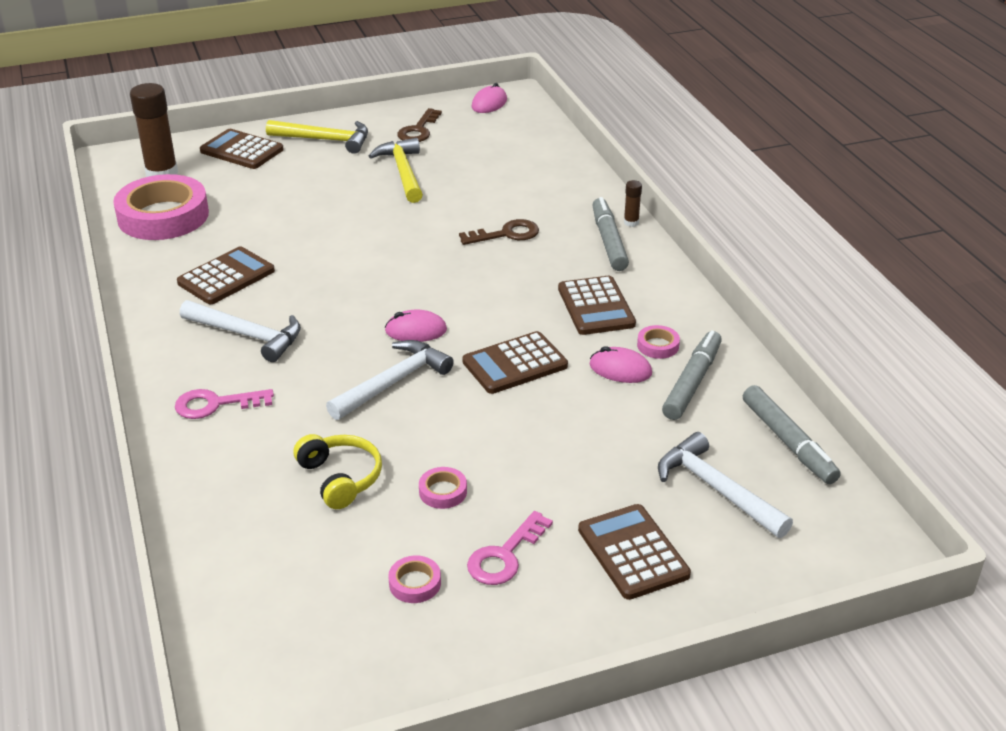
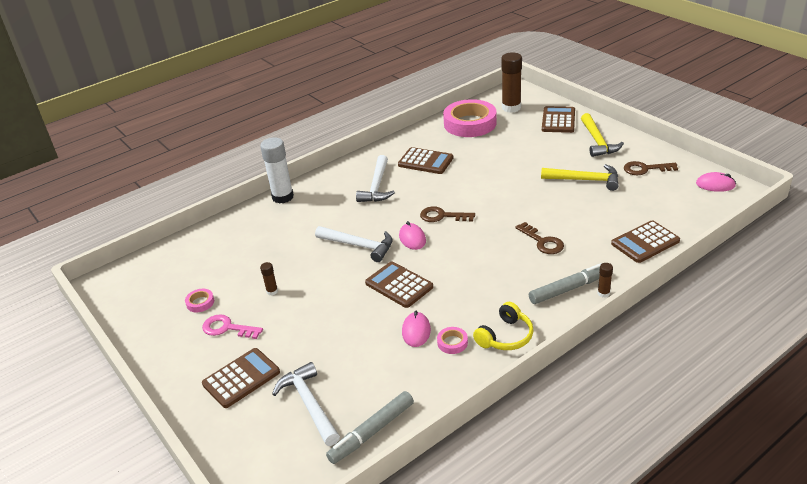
camera: 75 degrees right, 0 degrees up
(176, 441) = (283, 197): none -> white glue stick
(215, 404) = (315, 197): pink key -> none
(340, 478) = (272, 254): yellow headphones -> yellow headphones (505, 336)
(384, 294) = (442, 216): none -> brown key
(403, 172) = (585, 180): yellow hammer -> yellow hammer turned 45 degrees clockwise
(443, 491) = (272, 291): pink tape -> brown glue stick
(596, 307) = (481, 303): brown calculator -> brown calculator (645, 242)
(692, 382) = (418, 369): grey marker -> none
(716, 489) = (309, 404): white hammer -> white hammer turned 60 degrees counterclockwise

